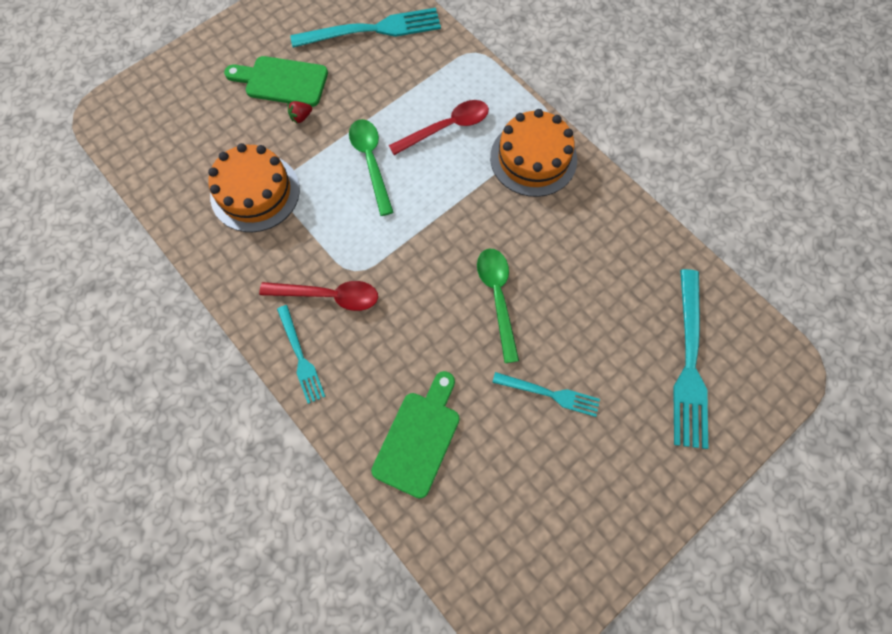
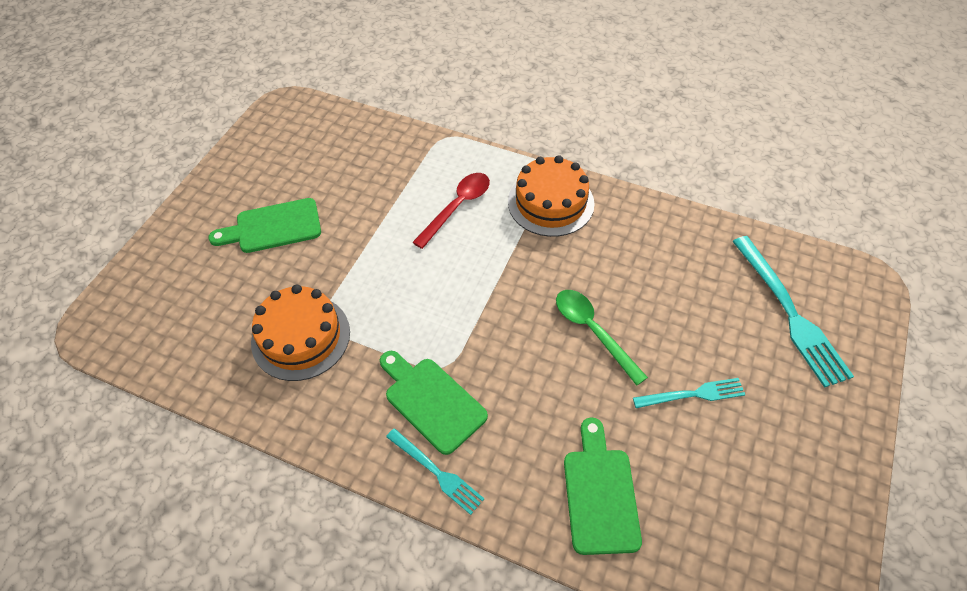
camera: 25 degrees left, 15 degrees down
(301, 117) = (310, 251): red strawberry -> none
(329, 296) = (432, 401): red spoon -> green cutting board
(371, 162) = (403, 263): green spoon -> none
(373, 30) = (339, 152): turquoise fork -> none

